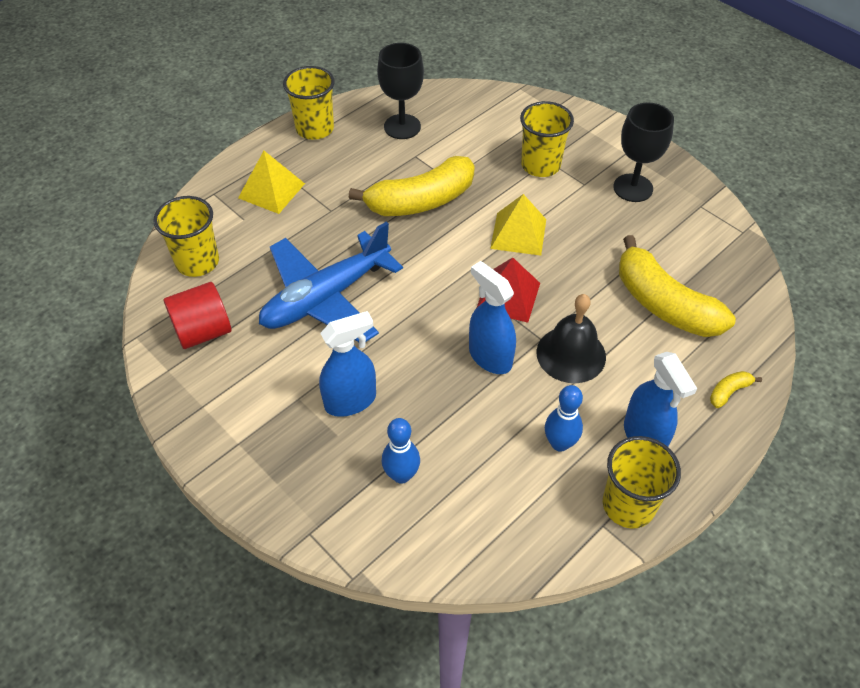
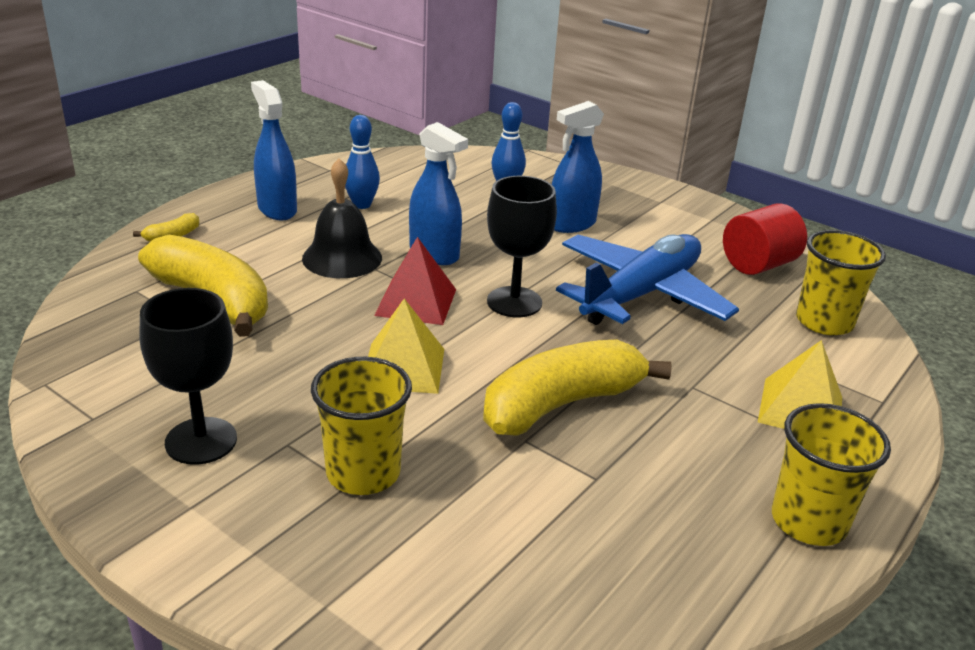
camera: 170 degrees right, 20 degrees down
(402, 127) = (643, 536): black goblet -> black goblet (514, 302)
(628, 505) = (304, 177): yellow cup -> none

